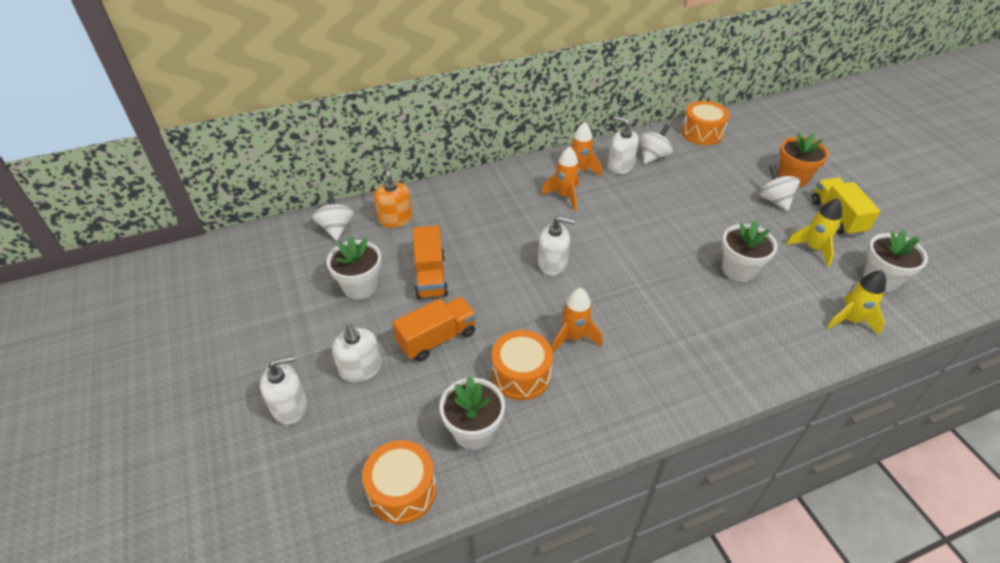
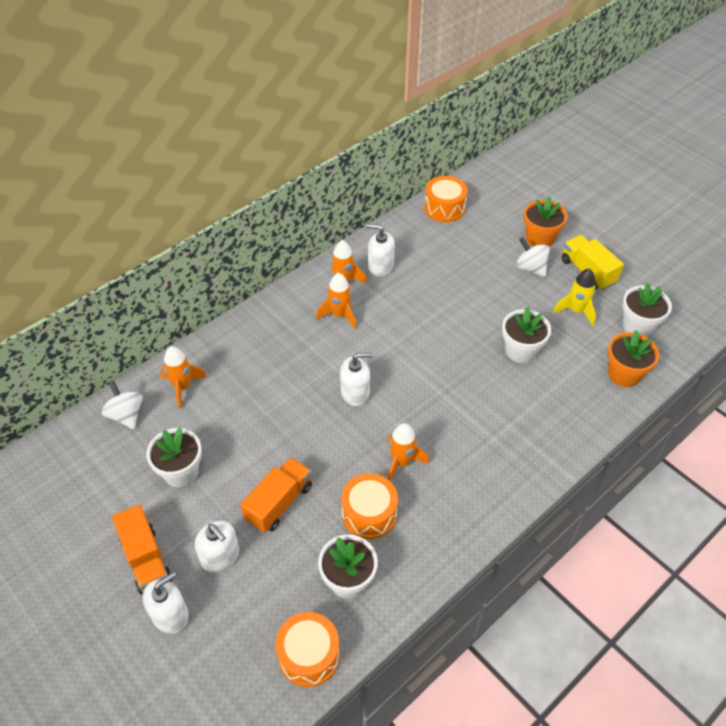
camera: 20 degrees left, 5 degrees up
(395, 219) = (182, 387): orange soap dispenser -> orange rocket
(430, 276) = (245, 440): orange truck -> orange truck (146, 559)
(653, 156) = (408, 247): white spinning top -> none
(850, 320) = (624, 374): yellow rocket -> orange flower pot

